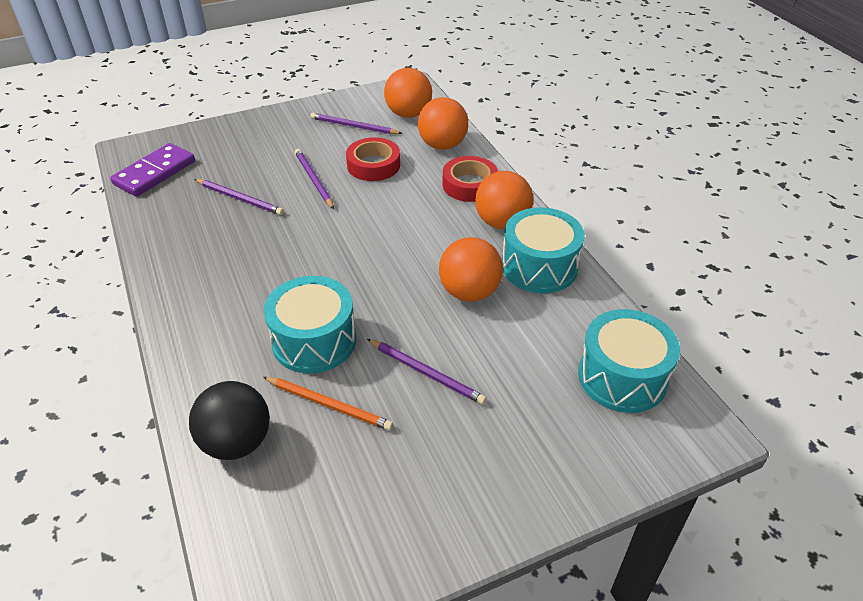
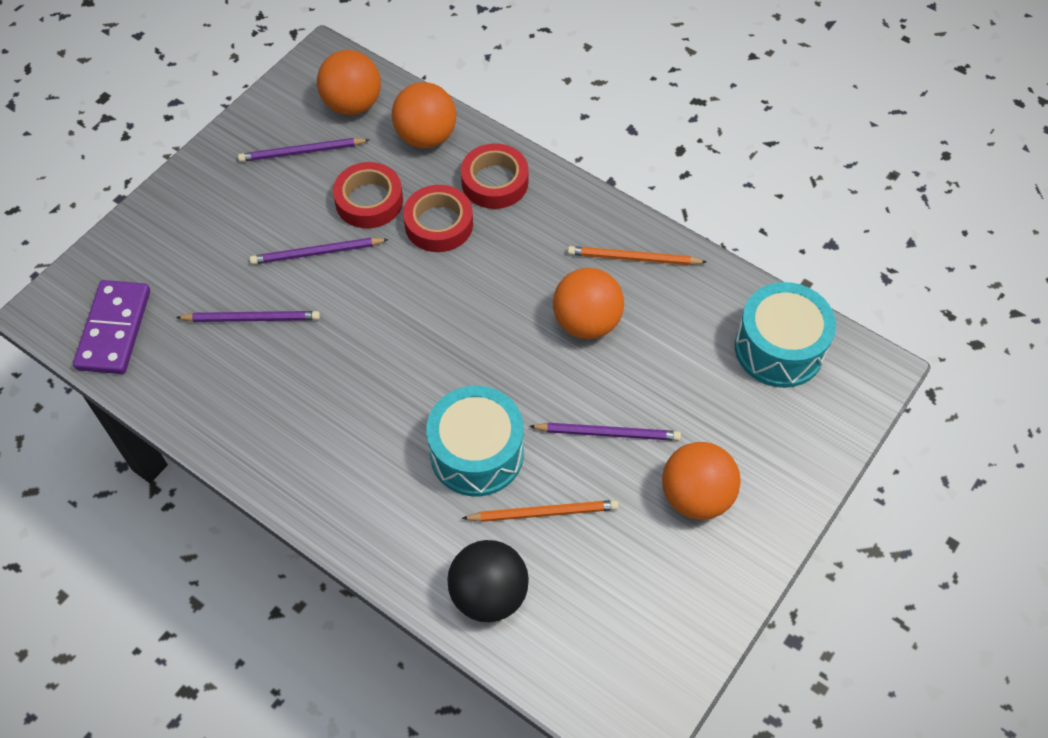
camera: 30 degrees left, 15 degrees up
(314, 180) = (316, 253): purple pencil -> purple pencil turned 45 degrees counterclockwise
(409, 194) = (439, 224): none -> red tape
(502, 222) = (562, 218): orange ball -> orange ball (696, 496)
(539, 266) = (633, 258): turquoise drum -> orange pencil

